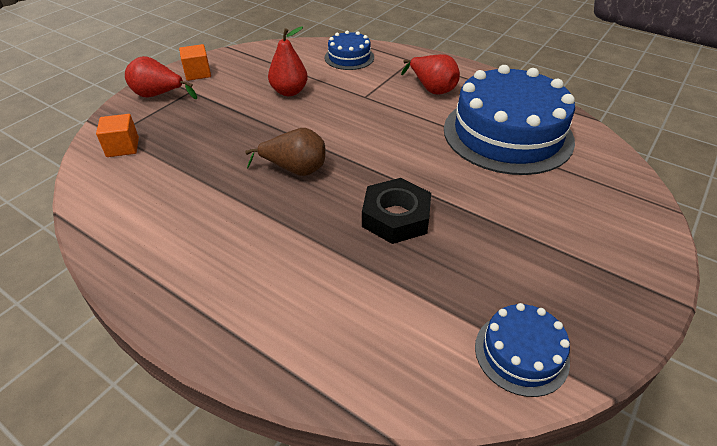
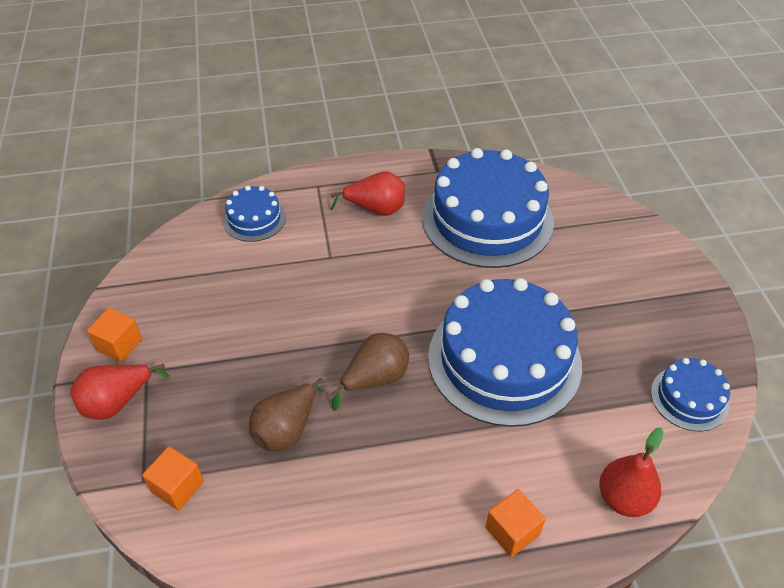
camera: 45 degrees left, 5 degrees up
(210, 160) = (287, 429): none -> brown pear
(244, 315) = (512, 531): none -> orange cube
(289, 92) = (252, 300): red pear -> red pear (624, 498)
(396, 217) = (504, 360): black nut -> blue cake

